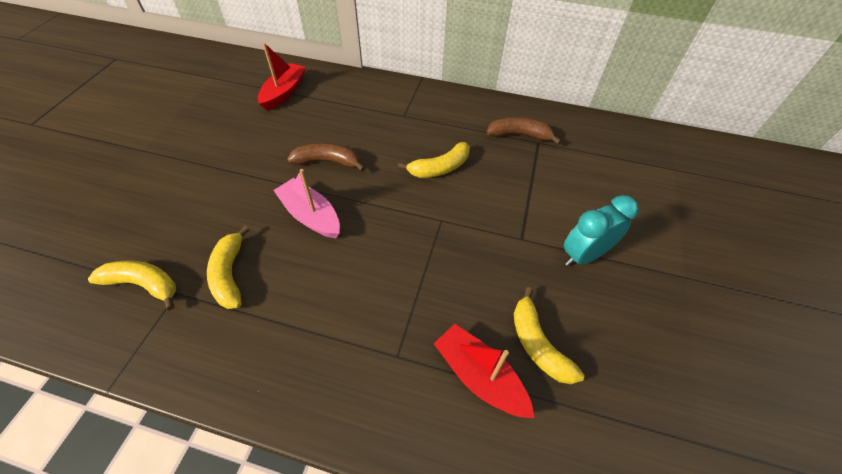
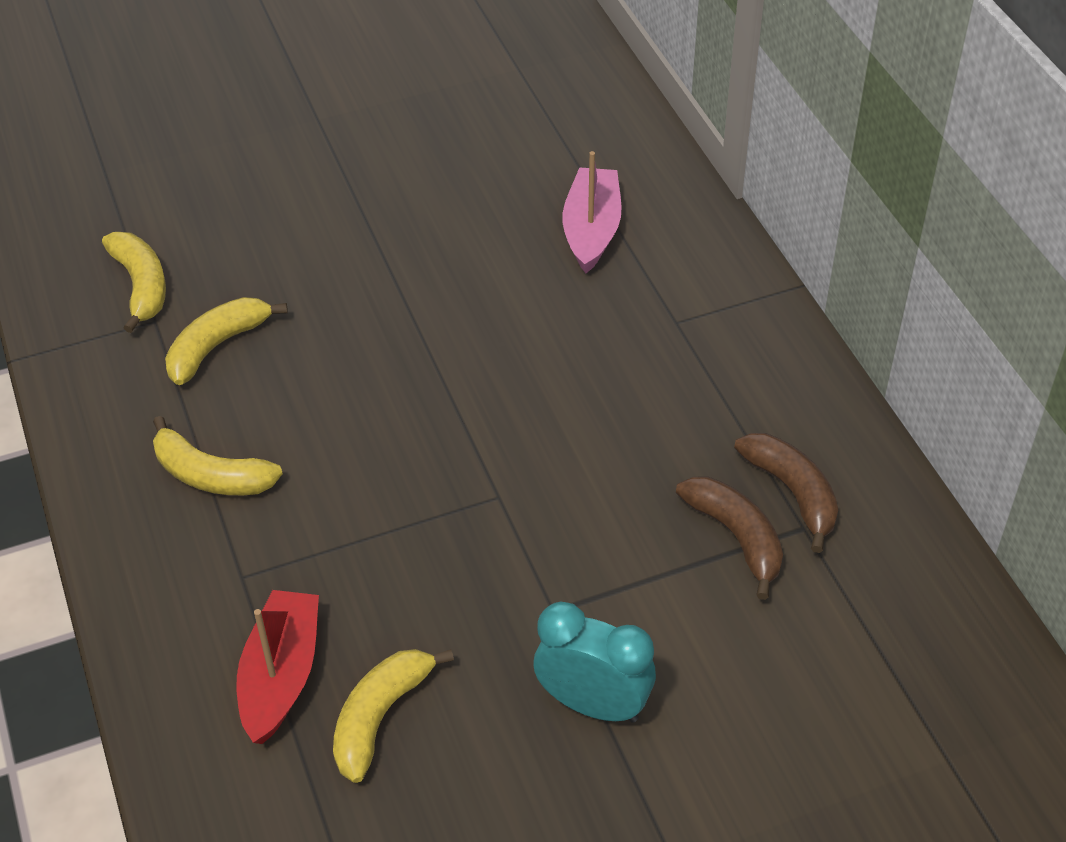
camera: 55 degrees right, 5 degrees down
(284, 93) = (571, 160): red boat -> none
(310, 216) = (371, 355): pink boat -> pink boat (591, 230)
(328, 162) = (483, 305): brown banana -> brown banana (736, 537)
(440, 168) = (603, 435): yellow banana -> yellow banana (211, 475)

